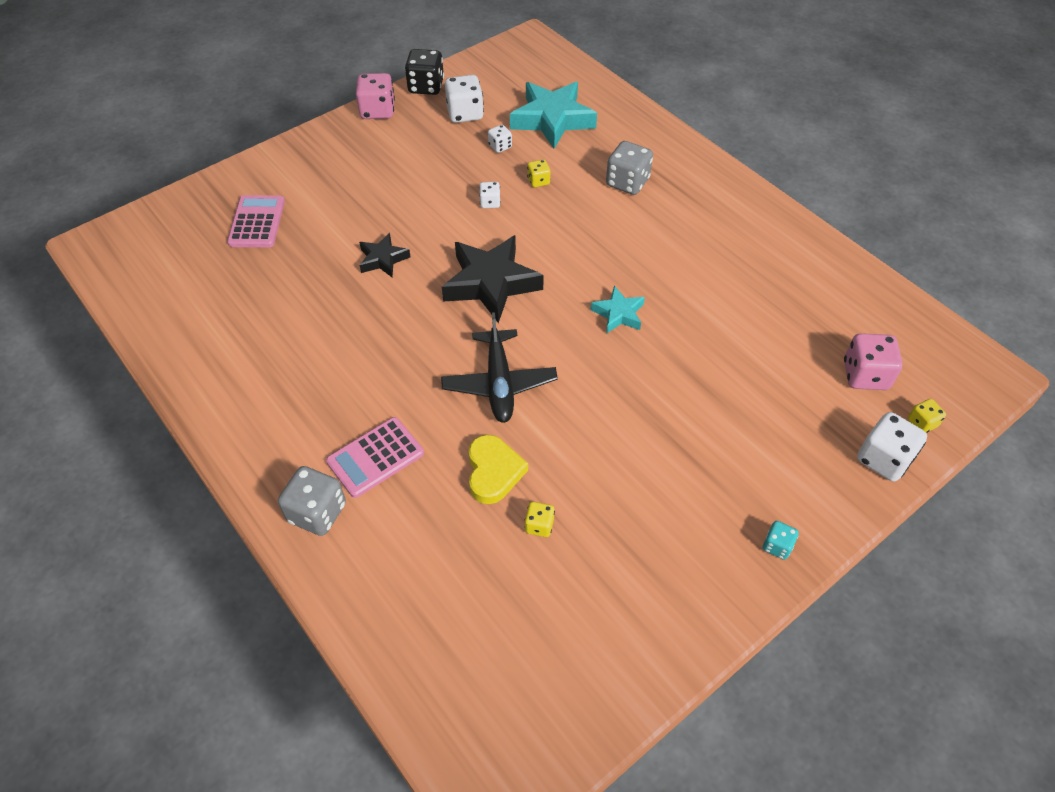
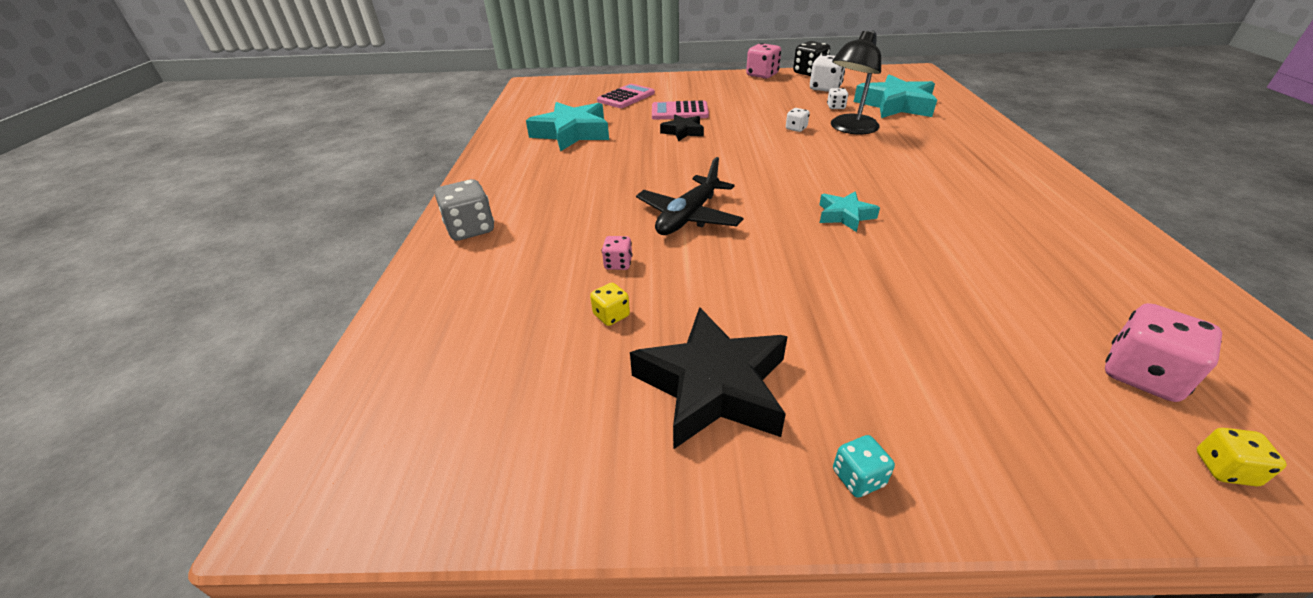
camera: 40 degrees right, 15 degrees down
(261, 319) = (572, 133): none -> turquoise star
(375, 457) = (546, 218): pink calculator -> pink calculator (679, 112)
(491, 283) = (748, 165): black star -> black star (713, 386)
(493, 472) = (618, 264): yellow heart -> pink dice
(538, 181) = (849, 129): yellow dice -> black lamp
(627, 182) = (934, 149): grey dice -> none
(883, 459) = (1117, 475): white dice -> none

